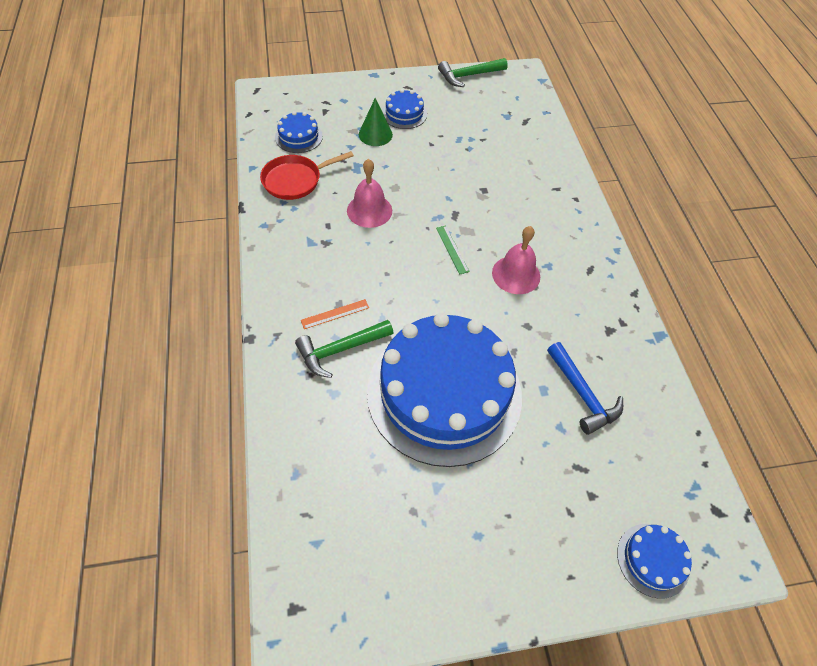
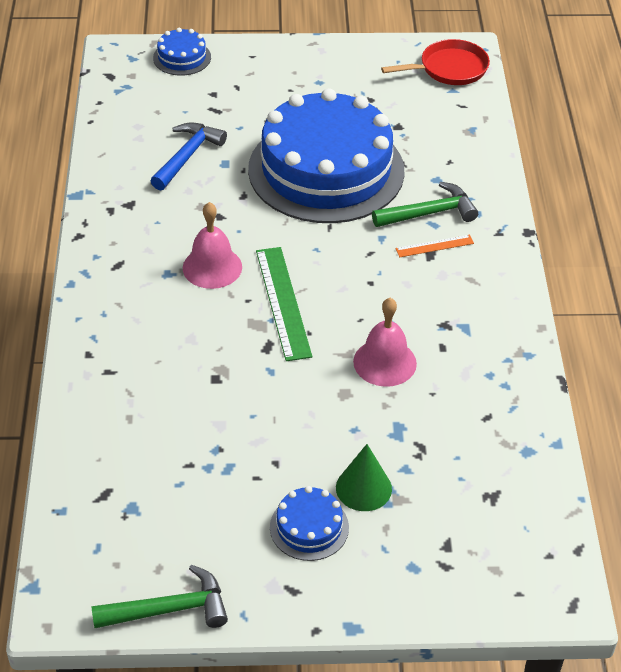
camera: 170 degrees left, 10 degrees down
(295, 180) = (490, 417): red pan -> red pan (449, 69)
(298, 137) = (489, 494): blue cake -> none
(452, 249) = (283, 302): green ruler -> green ruler, size x1.91
(582, 394) = (187, 156): blue hammer -> blue hammer turned 45 degrees clockwise

